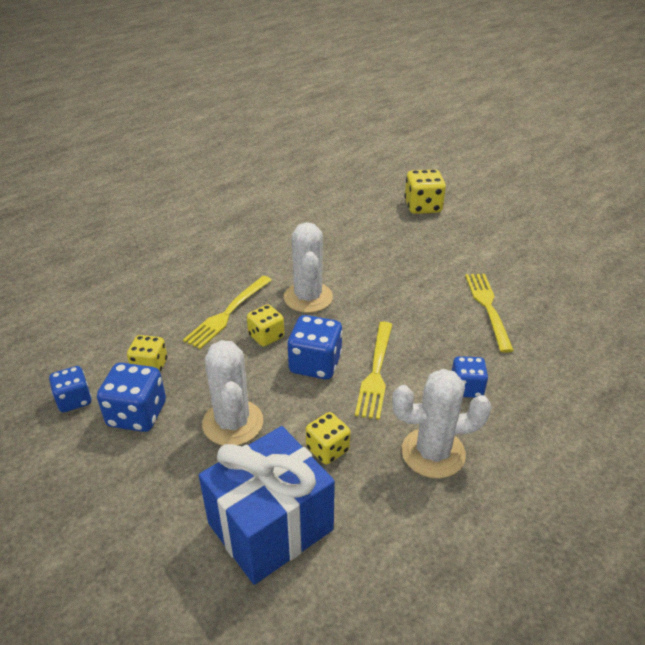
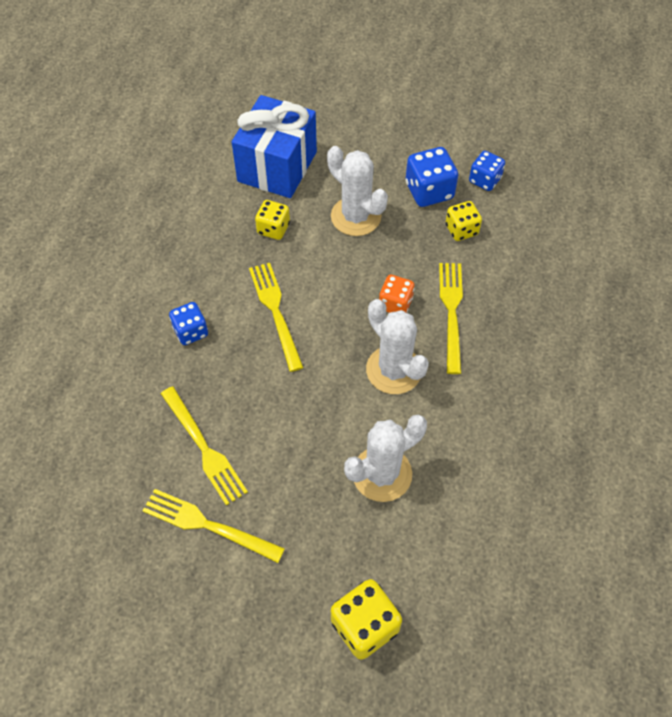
camera: 150 degrees right, 20 degrees up
(266, 336) = (395, 303): yellow dice -> orange dice
(315, 364) = (331, 295): blue dice -> none
(433, 453) = (195, 260): white cactus -> white cactus (382, 474)
(502, 271) = (207, 525): none -> yellow fork

